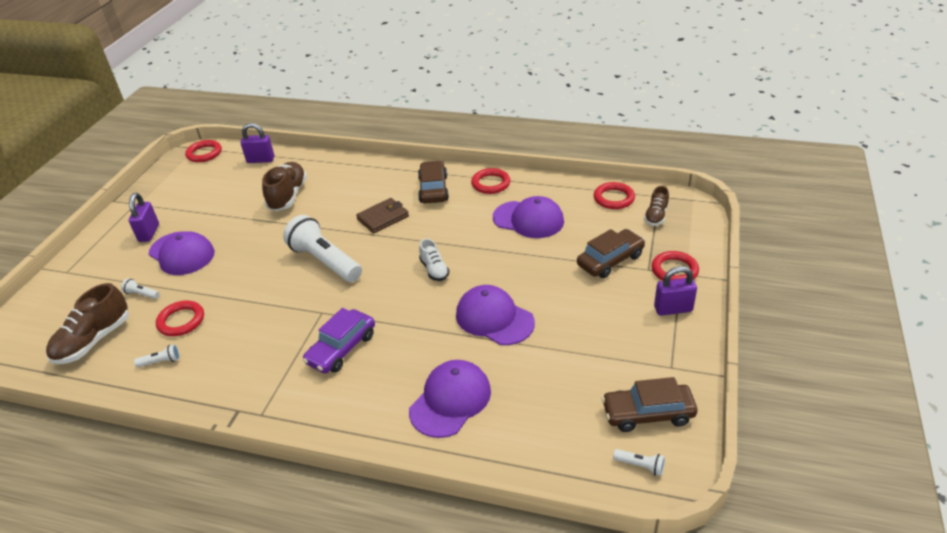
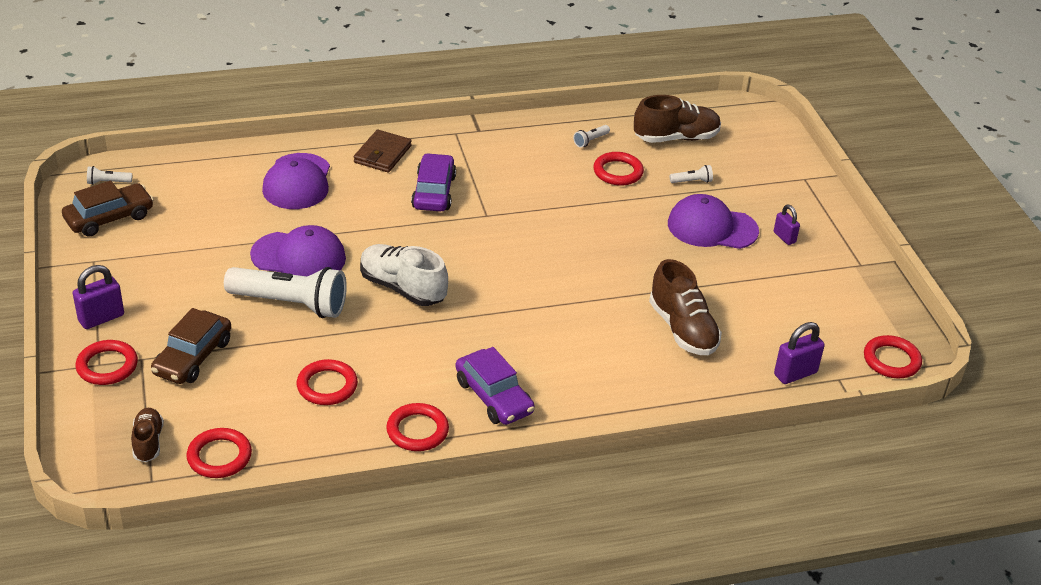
camera: 145 degrees right, 0 degrees up
(93, 341) = (676, 138): brown shoe -> brown shoe turned 75 degrees clockwise
(149, 233) = (784, 237): purple padlock -> purple padlock, size x0.65
(324, 261) = (539, 263): white flashlight -> white flashlight (291, 304)
(383, 218) = (524, 334): brown wallet -> brown wallet (382, 154)
(433, 189) = (494, 397): brown car -> purple car
(434, 270) = (402, 288): white shoe -> white shoe, size x1.71
(528, 219) = (327, 386): purple cap -> red ring

